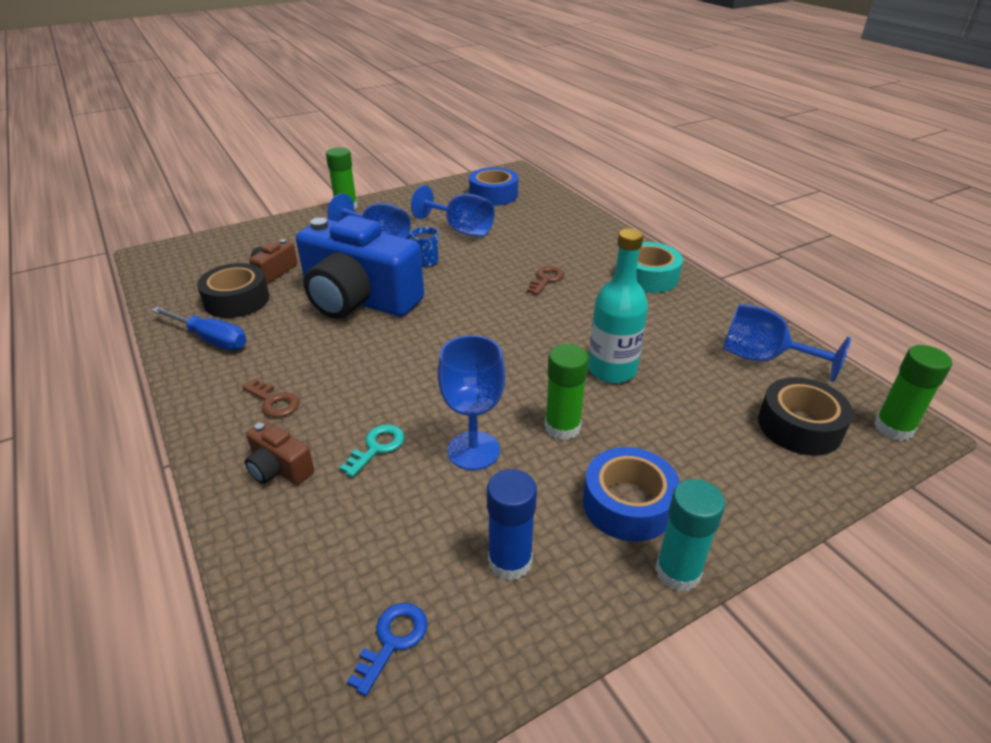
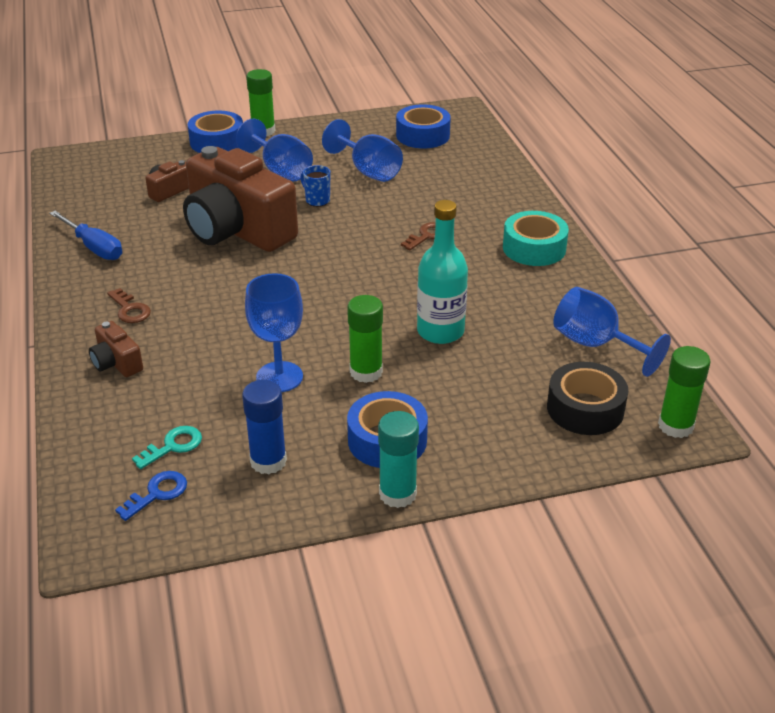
camera: 15 degrees right, 0 degrees up
(237, 300) = (127, 214): black tape -> none
(305, 222) = (217, 142): none -> blue tape
(358, 300) = (237, 230): blue camera -> brown camera
(377, 447) = (200, 360): turquoise key -> turquoise key (173, 446)

